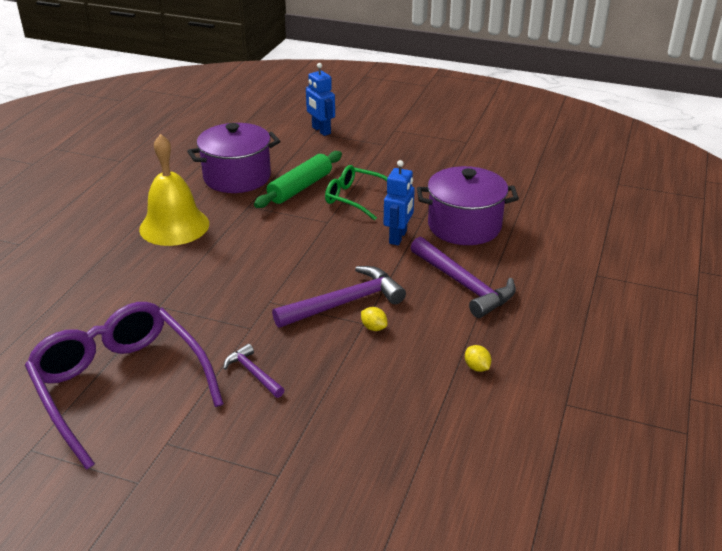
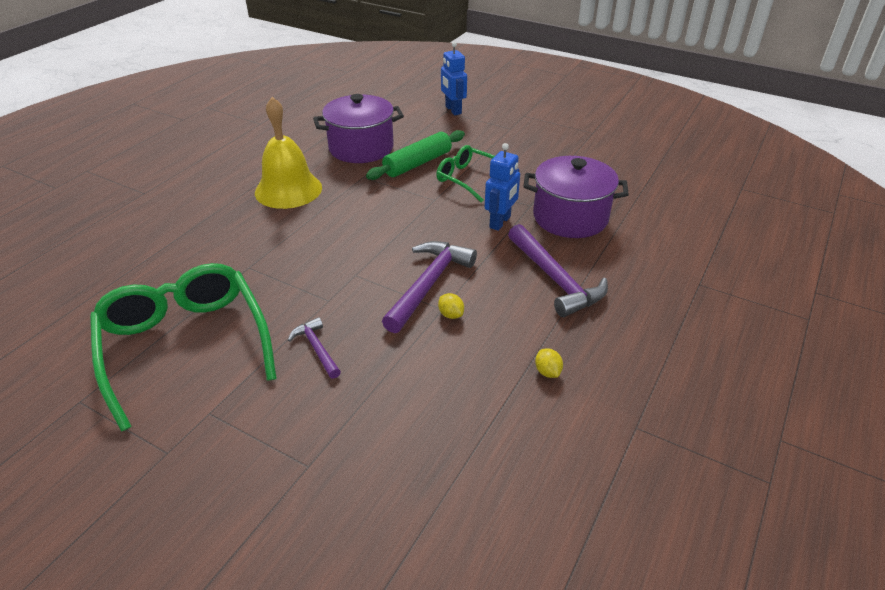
camera: 10 degrees right, 5 degrees up
(120, 385) = (185, 345): purple glasses -> green glasses
(344, 303) = (428, 285): purple hammer -> purple hammer turned 45 degrees counterclockwise

